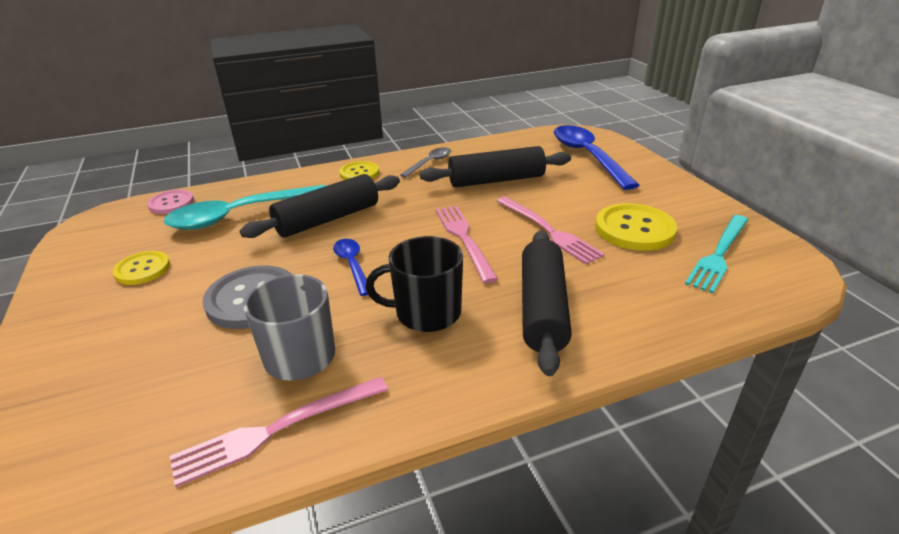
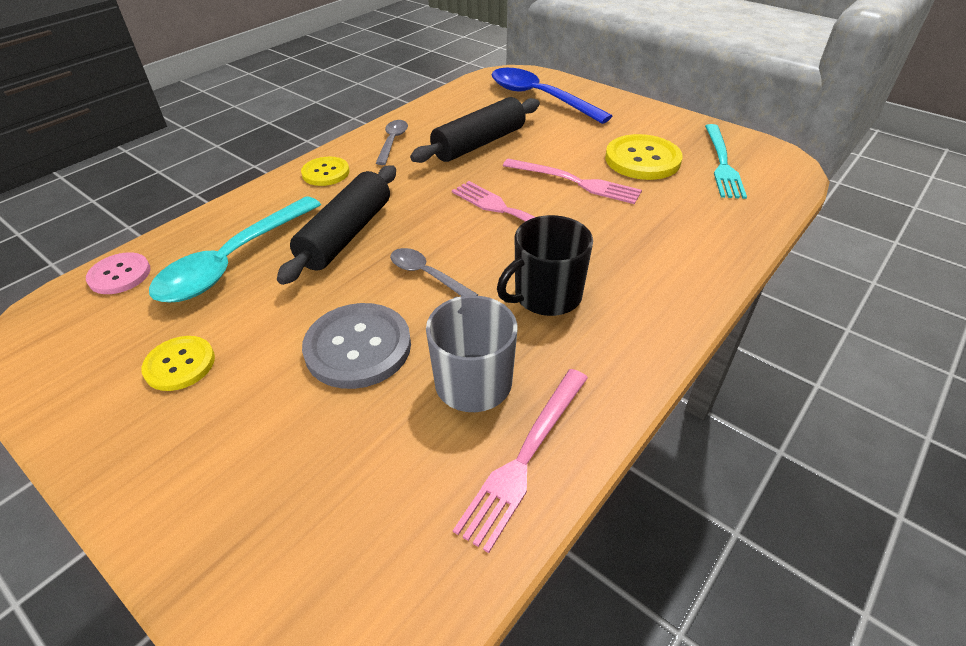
camera: 30 degrees left, 10 degrees up
(352, 265) = (426, 275): blue spoon -> grey spoon
(543, 309) = (638, 256): black rolling pin -> none

